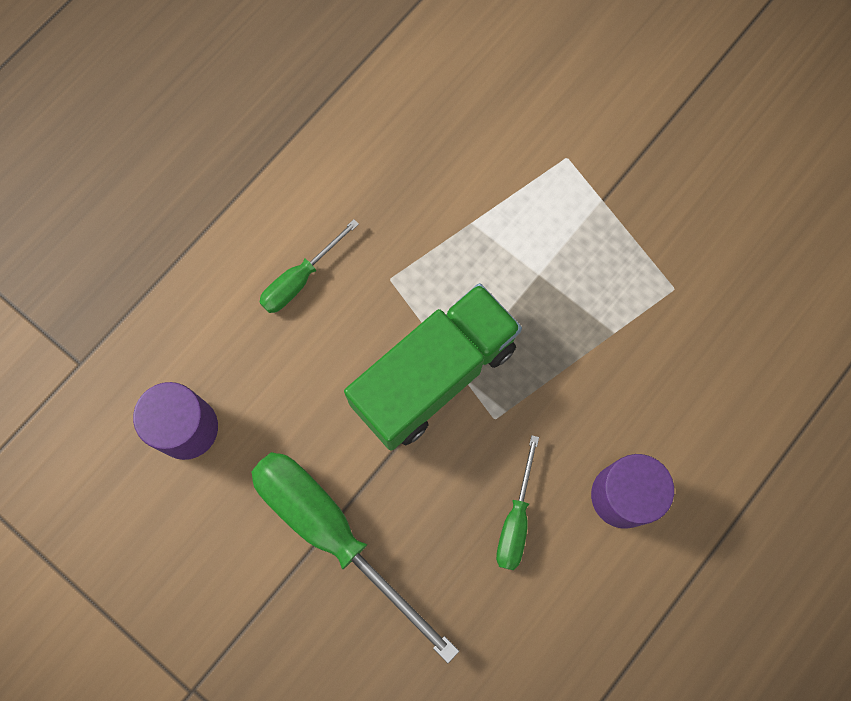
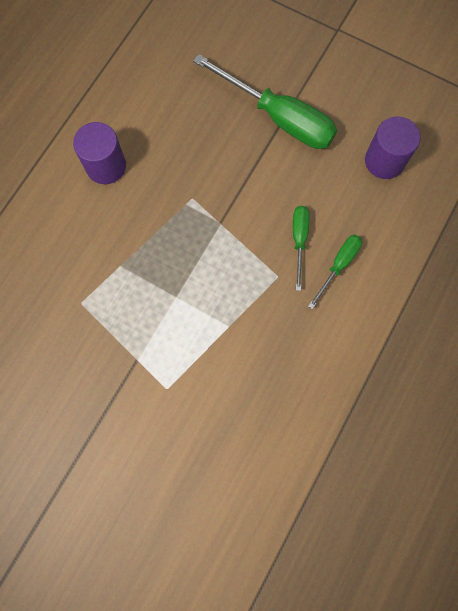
camera: 170 degrees right, 0 degrees up
(434, 375) = (235, 218): green truck -> none
(515, 519) = (170, 142): green screwdriver -> green screwdriver (299, 240)

